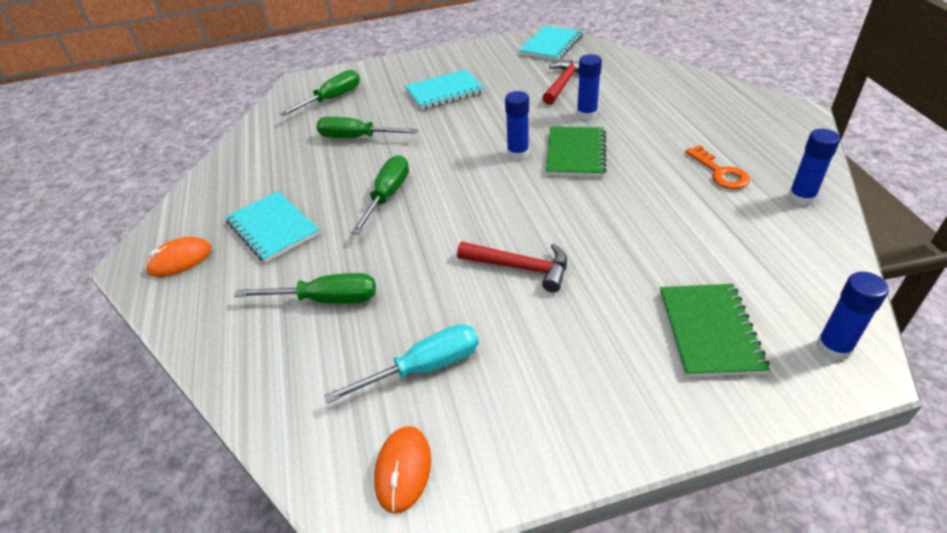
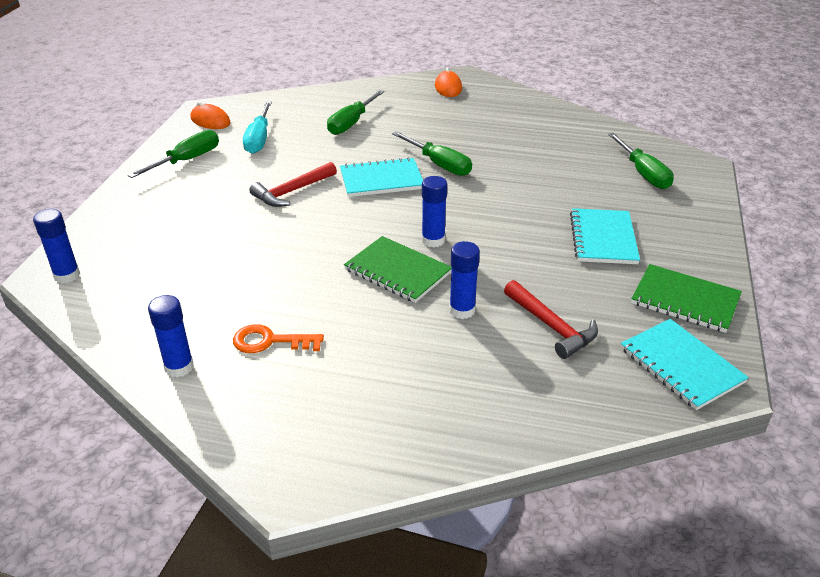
camera: 115 degrees right, 5 degrees down
(273, 228) = (448, 118): turquoise notebook -> turquoise notebook (381, 180)
(356, 138) = (548, 170): green screwdriver -> green screwdriver (187, 160)
(709, 331) = (146, 236): green notebook -> green notebook (685, 300)

